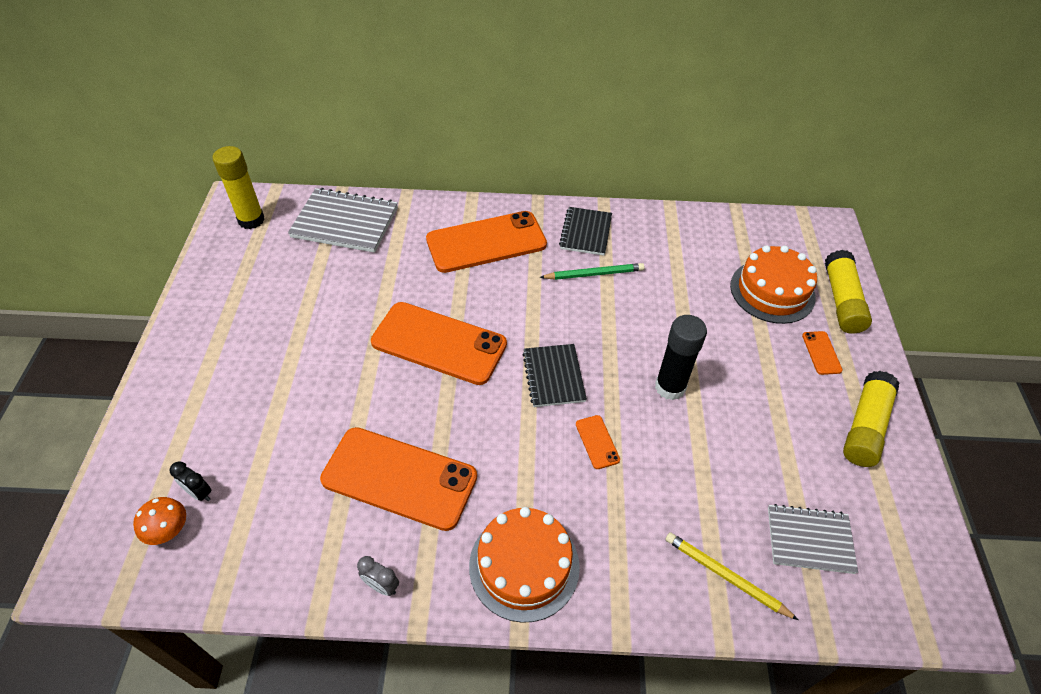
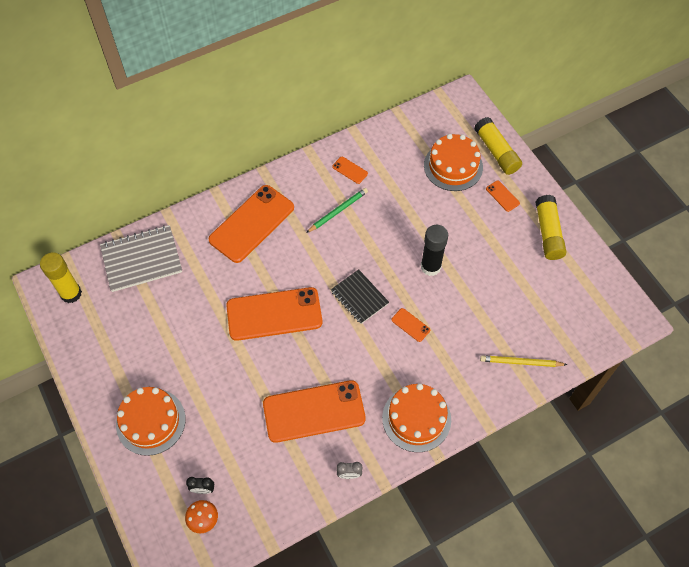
camera: 30 degrees left, 10 degrees up
(213, 383) = (150, 421): none -> orange cake
(585, 232) = (312, 181): black notebook -> none
(637, 240) = (350, 170): none -> orange phone
(809, 540) = (551, 317): grey notebook -> none

